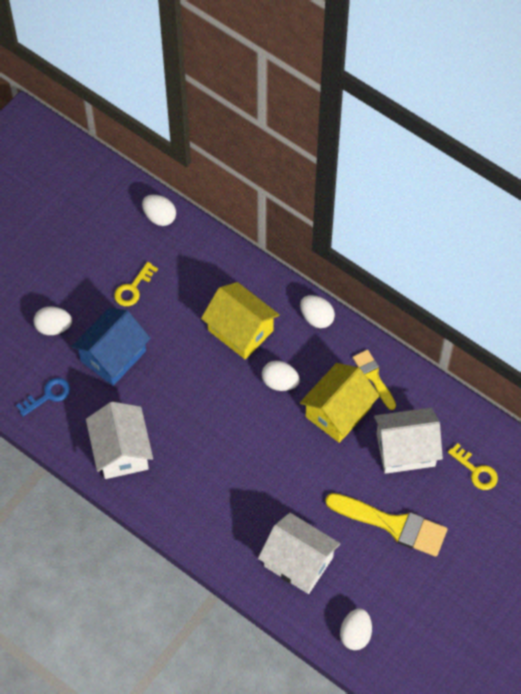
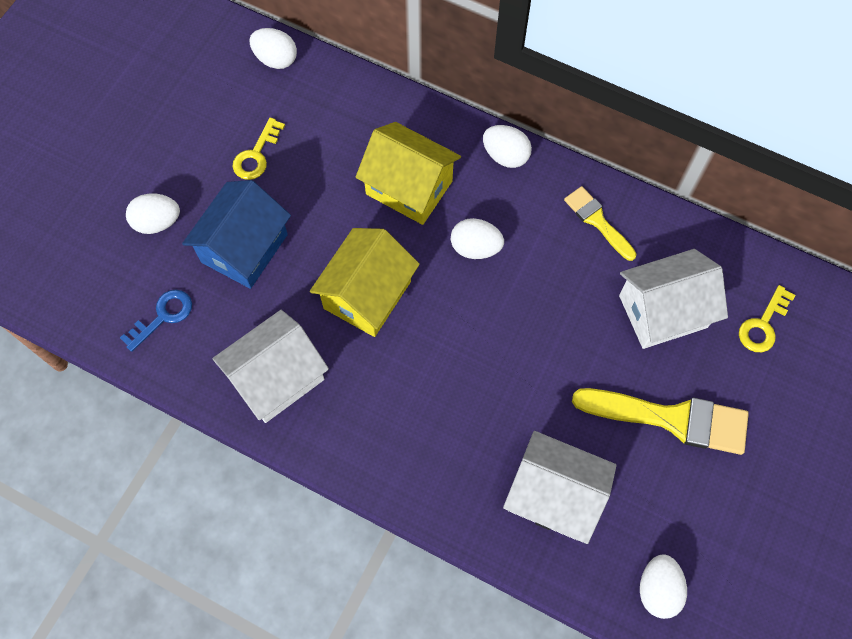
camera: 10 degrees left, 5 degrees up
(121, 451) = (277, 377): white house -> white house turned 75 degrees clockwise
(338, 412) = (561, 275): yellow house -> yellow house (367, 294)
(476, 471) = (763, 325): yellow key -> yellow key turned 90 degrees clockwise

